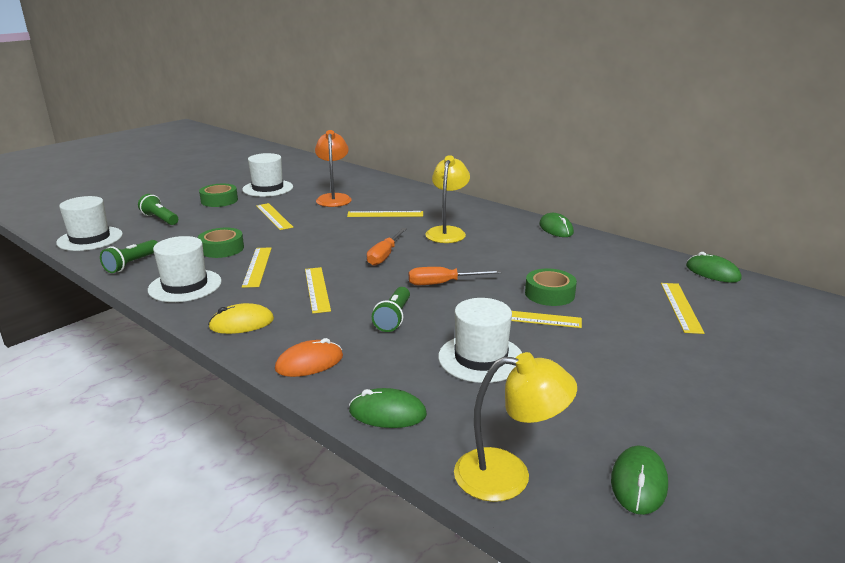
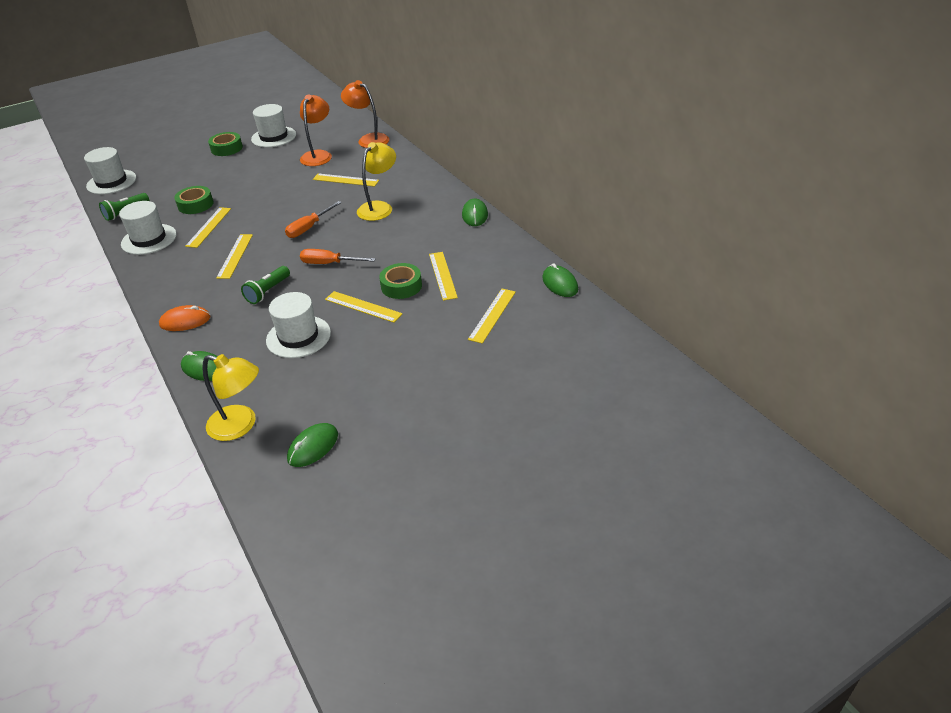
camera: 20 degrees right, 15 degrees up
(160, 219) = (170, 166): green flashlight -> none
(242, 323) = (164, 280): yellow mouse -> none
(274, 216) = (256, 172): yellow ruler -> yellow ruler (443, 275)
(377, 183) = (368, 139): none -> orange lamp

